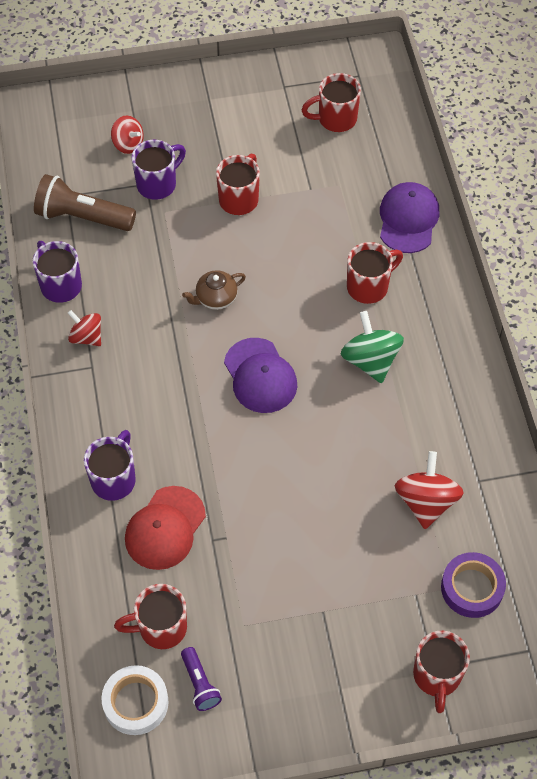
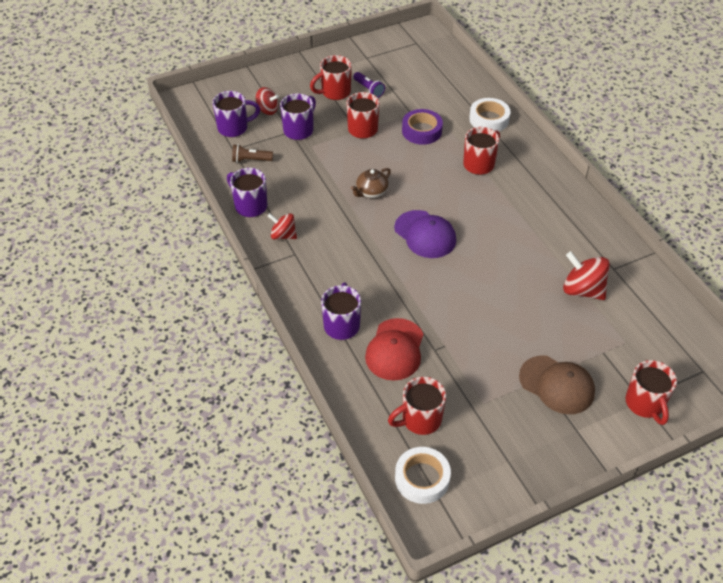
camera: 15 degrees left, 10 degrees down
(77, 163) = (234, 128): none -> purple mug
(83, 217) = (251, 160): brown flashlight -> brown flashlight, size x0.54
(200, 684) = (467, 452): purple flashlight -> purple flashlight (368, 89)
(335, 119) = (411, 70): red mug -> red mug (335, 92)
(340, 623) = (557, 385): none -> brown cap
(370, 360) = (501, 209): green spinning top -> none
(408, 219) = (489, 119): purple cap -> white tape
(426, 502) = (582, 290): red spinning top -> red spinning top turned 45 degrees counterclockwise
(472, 588) = (642, 339): purple tape -> purple tape (421, 131)

